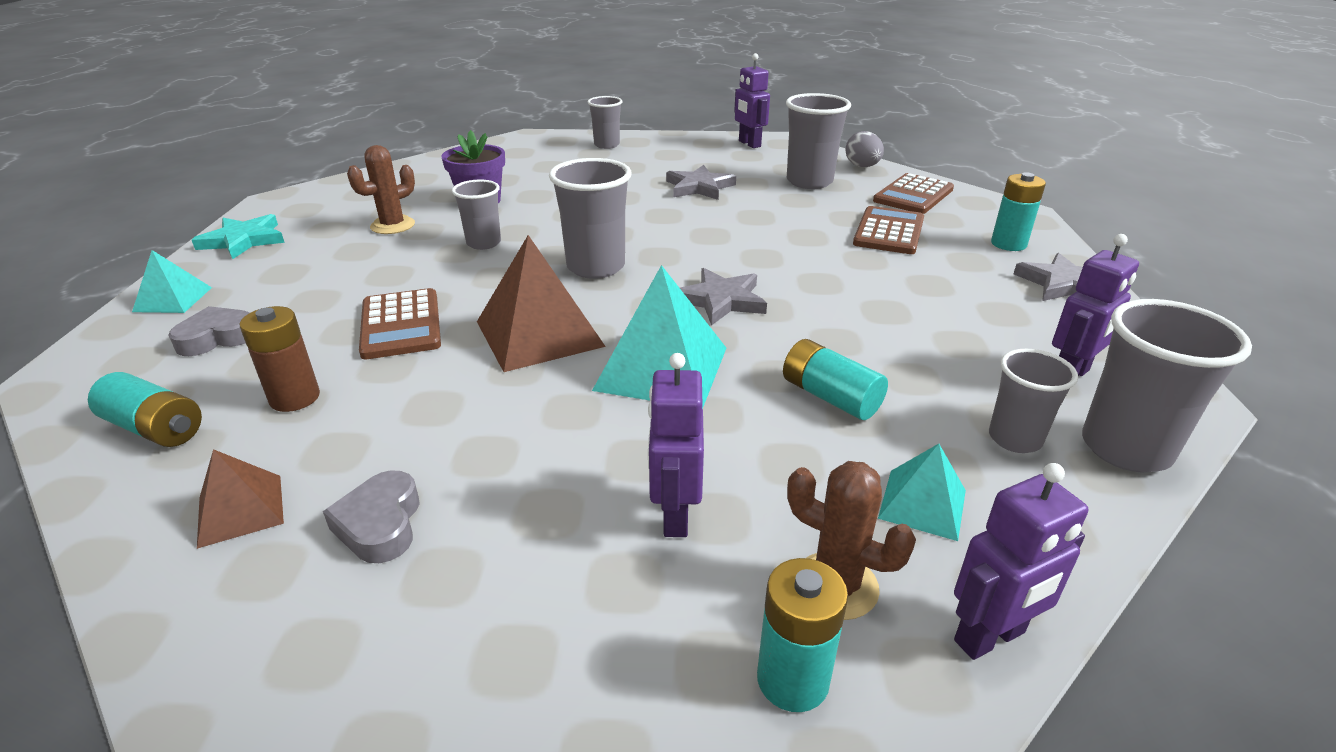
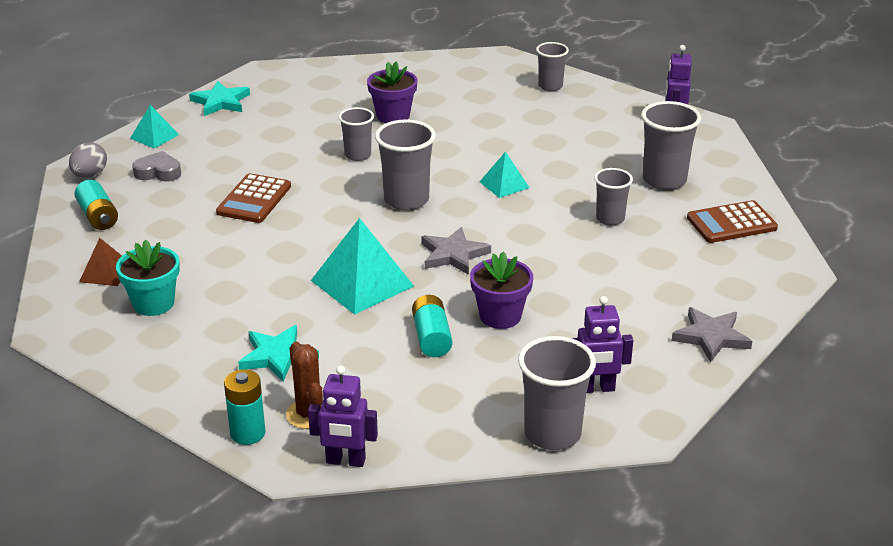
camera: 35 degrees right, 0 degrees up
(295, 398) = (167, 224): brown battery -> none
(380, 524) = (153, 303): grey heart -> turquoise flower pot
(393, 225) = (316, 119): brown cactus -> none
(539, 333) = (321, 235): brown pyramid -> none
(674, 515) = (277, 356): purple robot -> turquoise star
(699, 187) = (567, 155): grey star -> none
(862, 166) = (736, 180): grey egg -> grey egg (90, 175)
(862, 342) = (500, 316): none -> purple flower pot
(889, 232) = (653, 248): brown calculator -> none
(922, 504) = (398, 405): turquoise pyramid -> turquoise pyramid (504, 184)
(1008, 244) = (730, 292): turquoise battery -> none
(1014, 439) = (498, 402): grey cup -> grey cup (610, 218)

